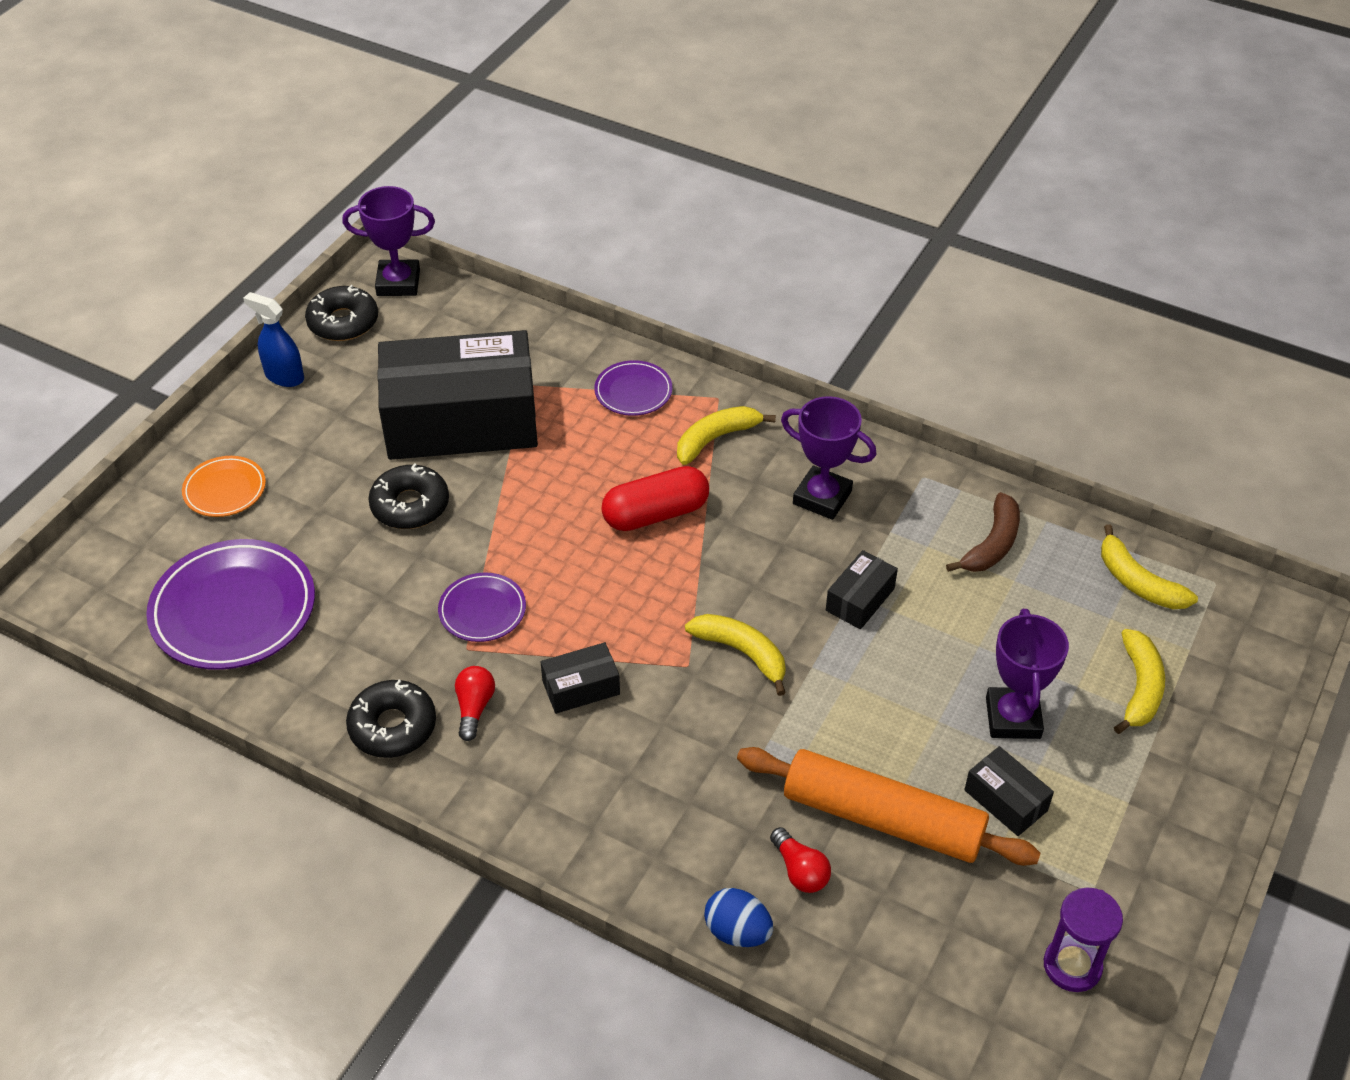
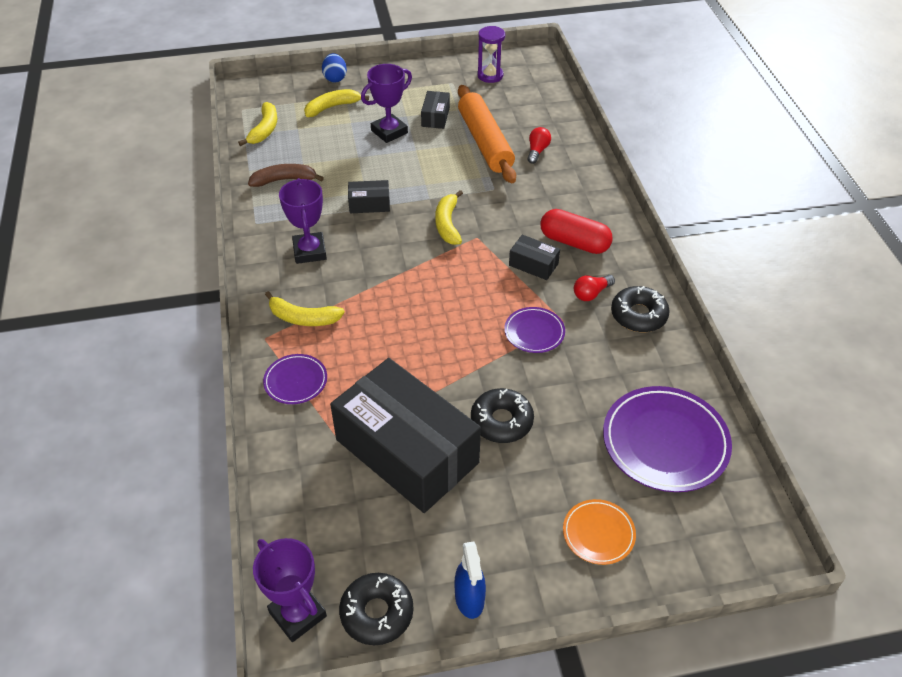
camera: 130 degrees left, 0 degrees up
(655, 513) = (390, 308): red capsule -> red capsule (574, 242)
(737, 931) = (584, 153): blue egg -> blue egg (335, 78)

